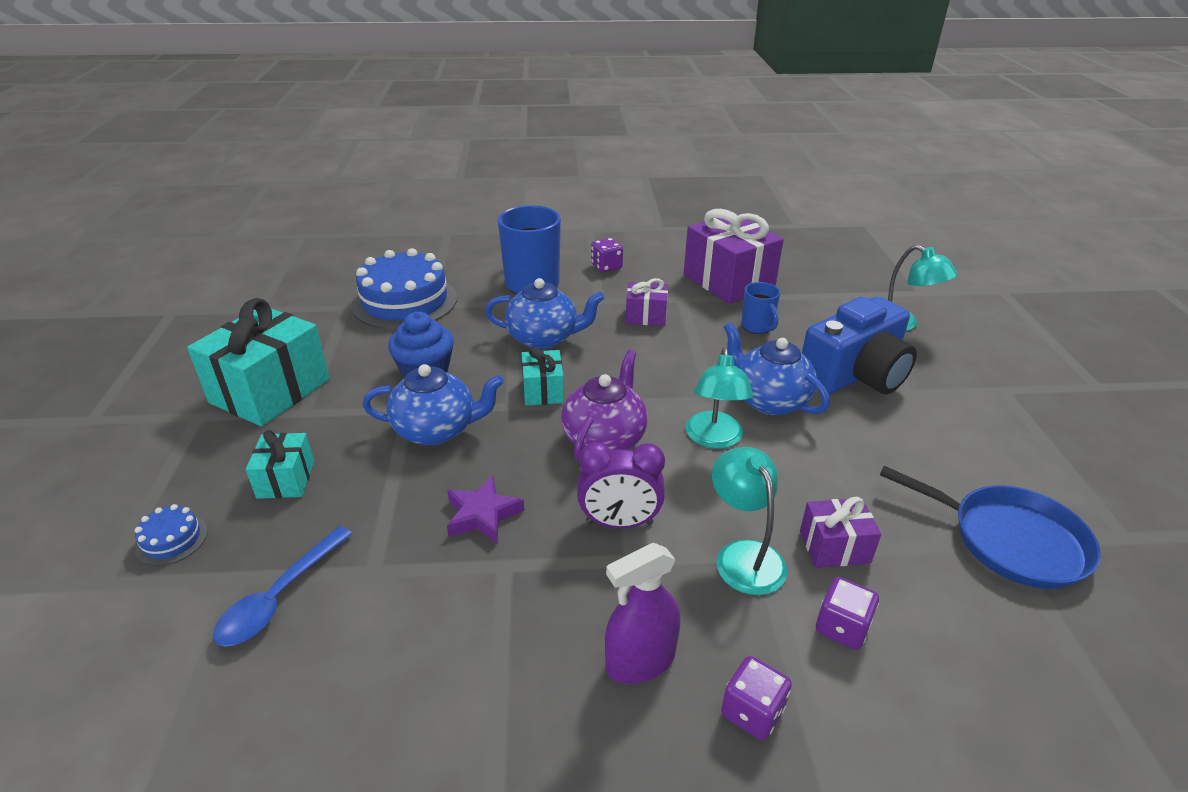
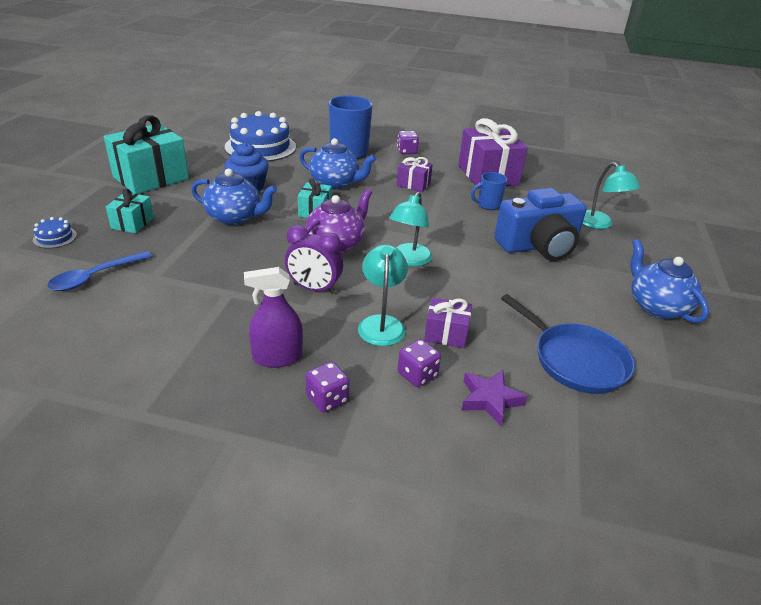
camera: 15 degrees right, 0 degrees up
(482, 515) = (233, 265): purple star -> purple star (490, 400)
(757, 327) = (488, 205): blue mug -> blue mug turned 75 degrees clockwise
(768, 400) = (463, 247): blue teapot -> blue teapot (656, 307)

